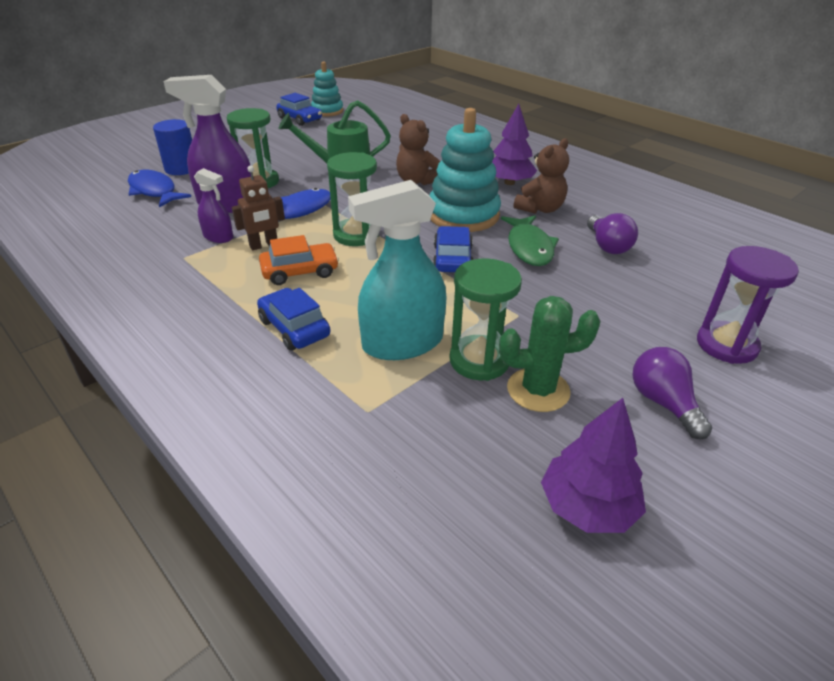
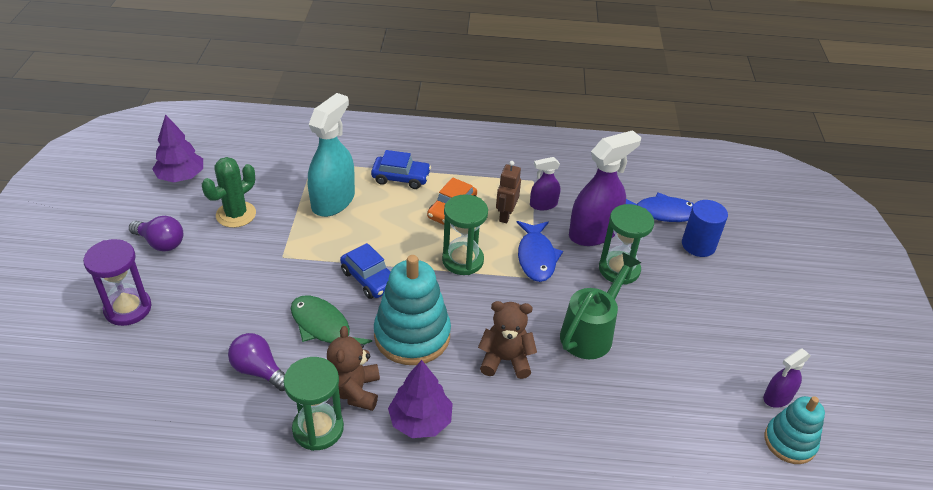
camera: 135 degrees right, 5 degrees up
(300, 119) = (777, 397): blue car -> purple spray bottle
(479, 360) = (281, 214): green hourglass -> green hourglass (318, 429)

